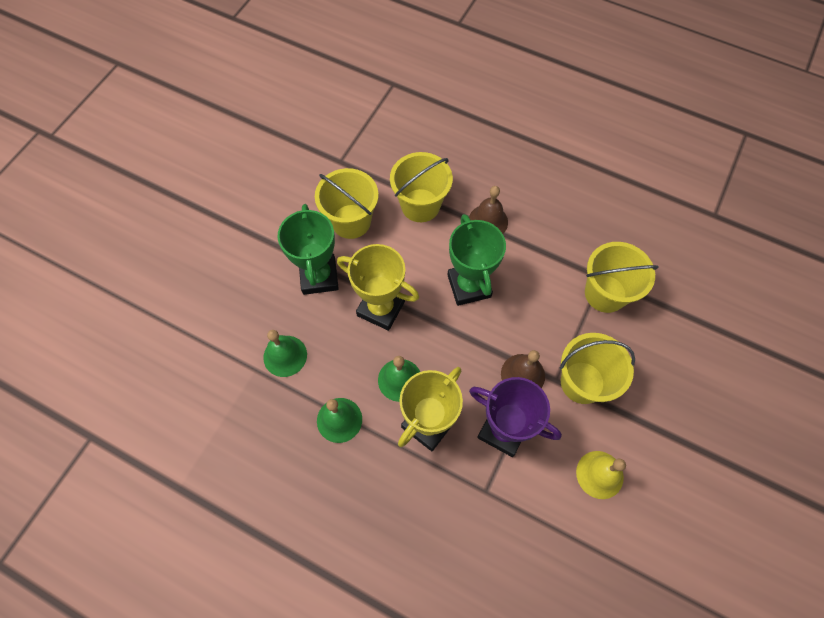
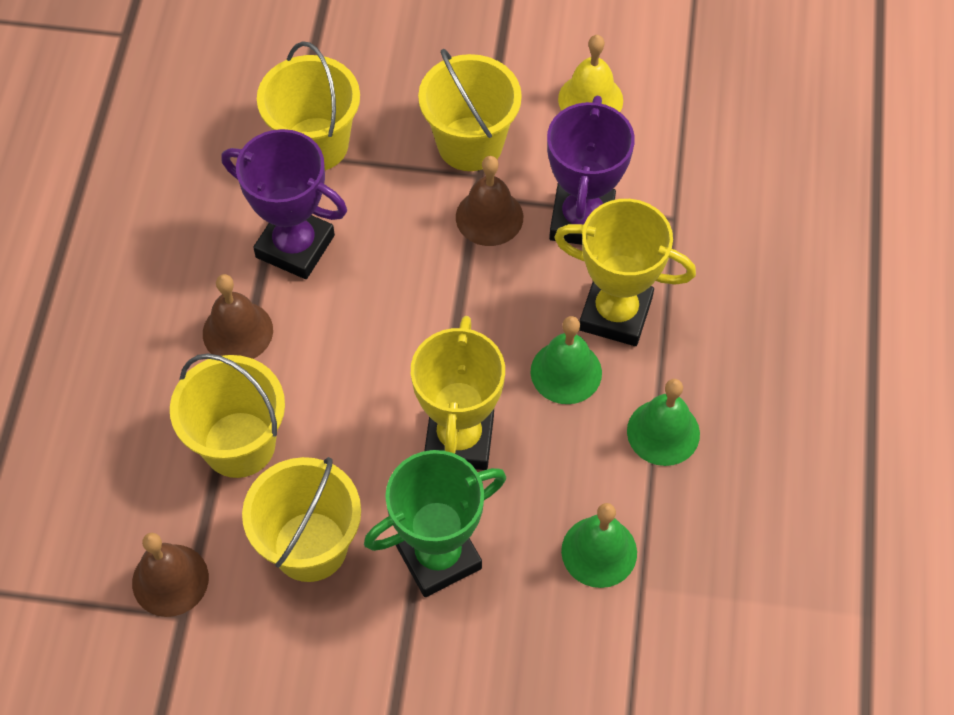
camera: 110 degrees left, 5 degrees down
(360, 160) = (170, 580): none -> brown bell
(469, 286) = (370, 325): green trophy -> none
(534, 263) = (295, 246): none -> purple trophy

